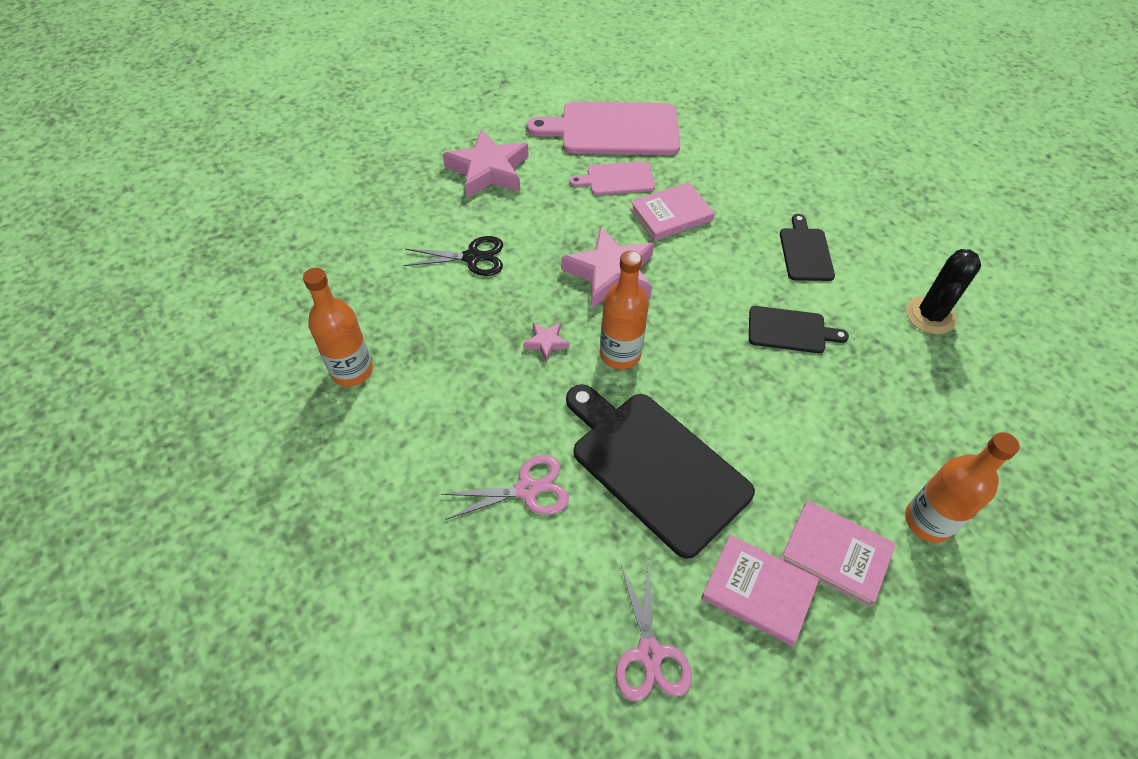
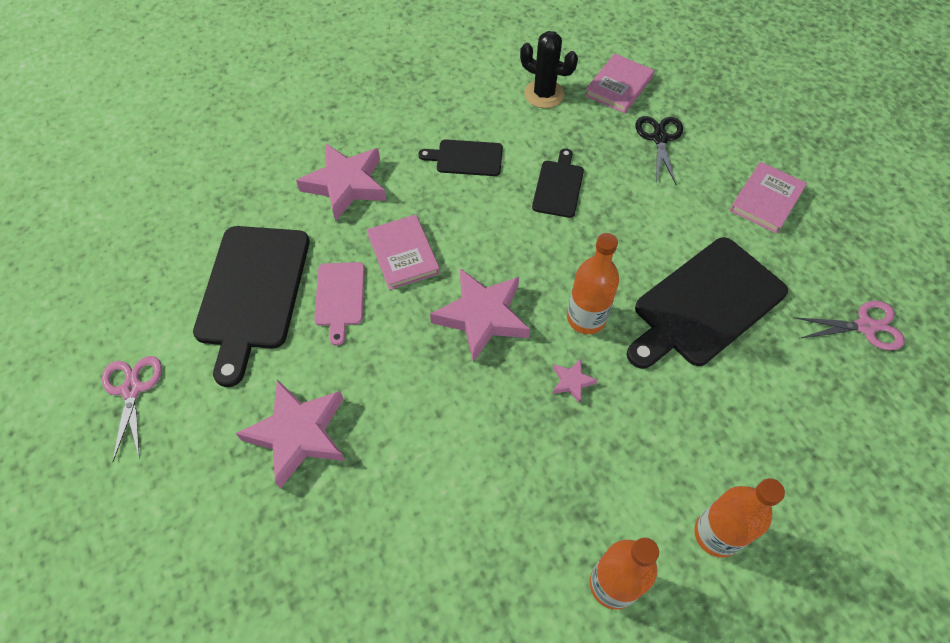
camera: 85 degrees left, 5 degrees up
(472, 257) = (447, 453): black scissors -> black scissors (659, 138)
(527, 489) = (739, 406): pink scissors -> pink scissors (132, 389)
(613, 129) = (252, 292): pink cutting board -> black cutting board
(742, 170) = (346, 185): none -> pink star
(758, 591) = (803, 251): pink book -> pink book (619, 86)
(927, 521) = (732, 143): orange bottle -> orange bottle (716, 534)

